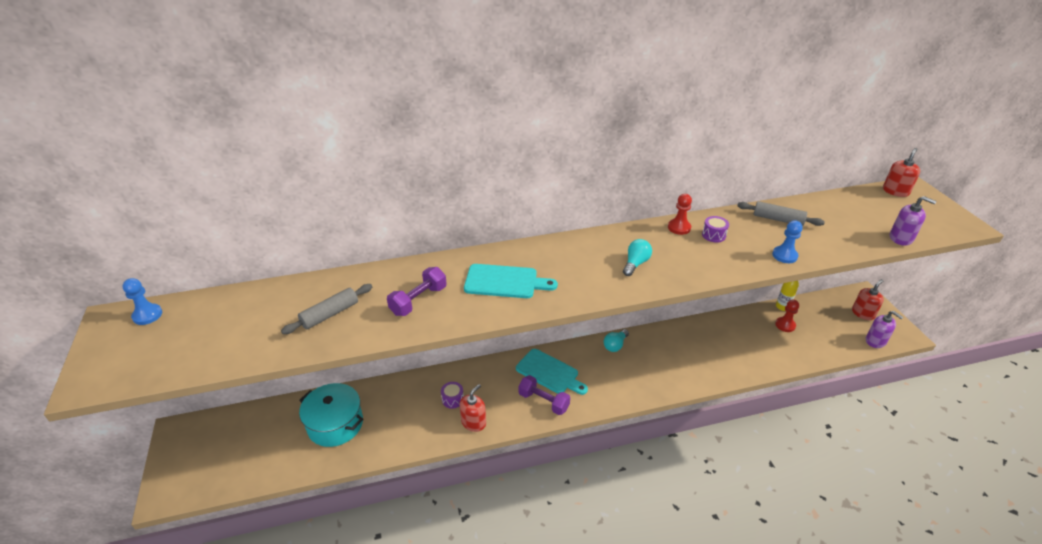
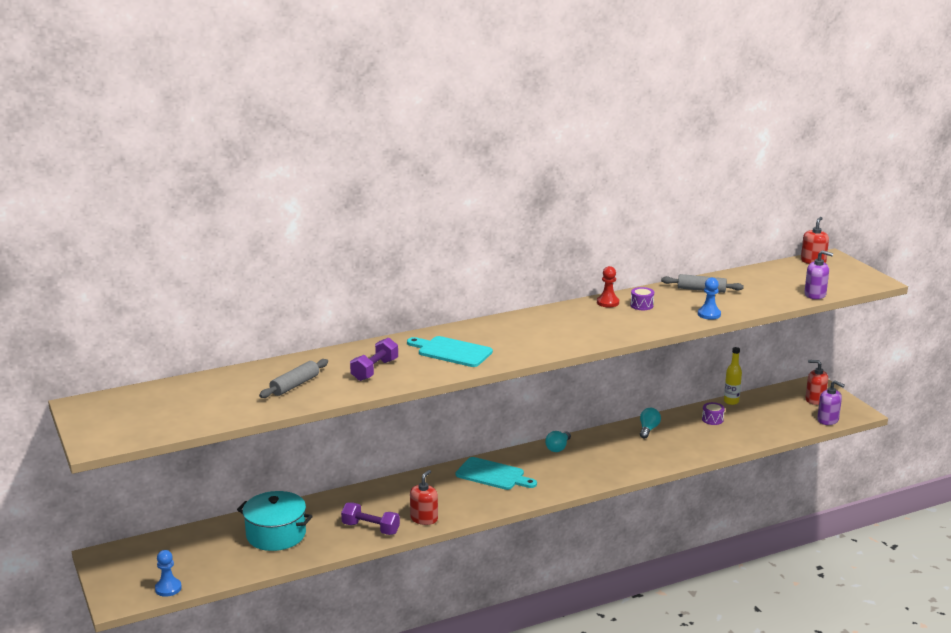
camera: 10 degrees left, 15 degrees down
(147, 315) = (116, 400): blue pawn -> blue pawn (168, 588)
(452, 399) = (395, 504): purple drum -> purple drum (712, 419)
(505, 282) = (451, 351): turquoise cutting board -> turquoise cutting board turned 150 degrees counterclockwise
(543, 401) = (493, 496): purple dumbbell -> purple dumbbell (370, 528)
(635, 263) = (571, 330): turquoise light bulb -> turquoise light bulb (648, 429)
(785, 325) = (735, 416): red pawn -> none
(863, 313) = (815, 399): red soap dispenser -> red soap dispenser turned 105 degrees counterclockwise

